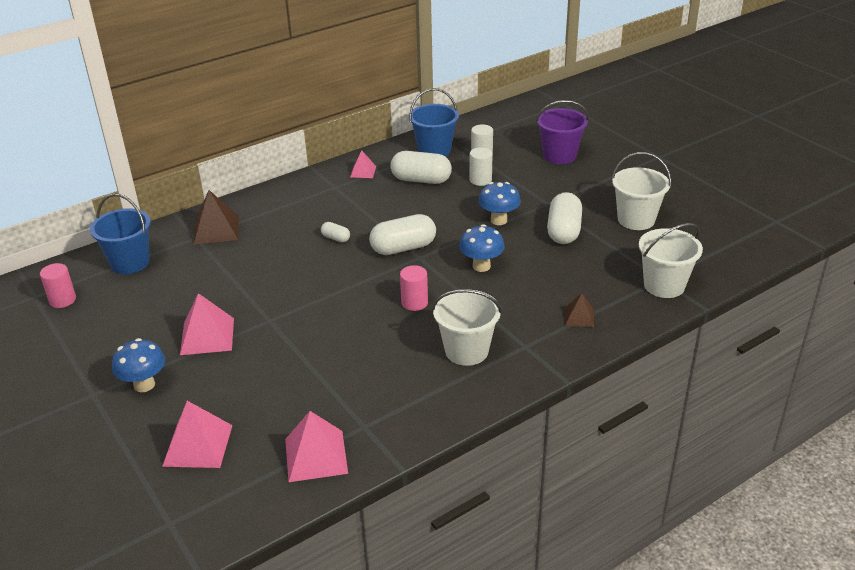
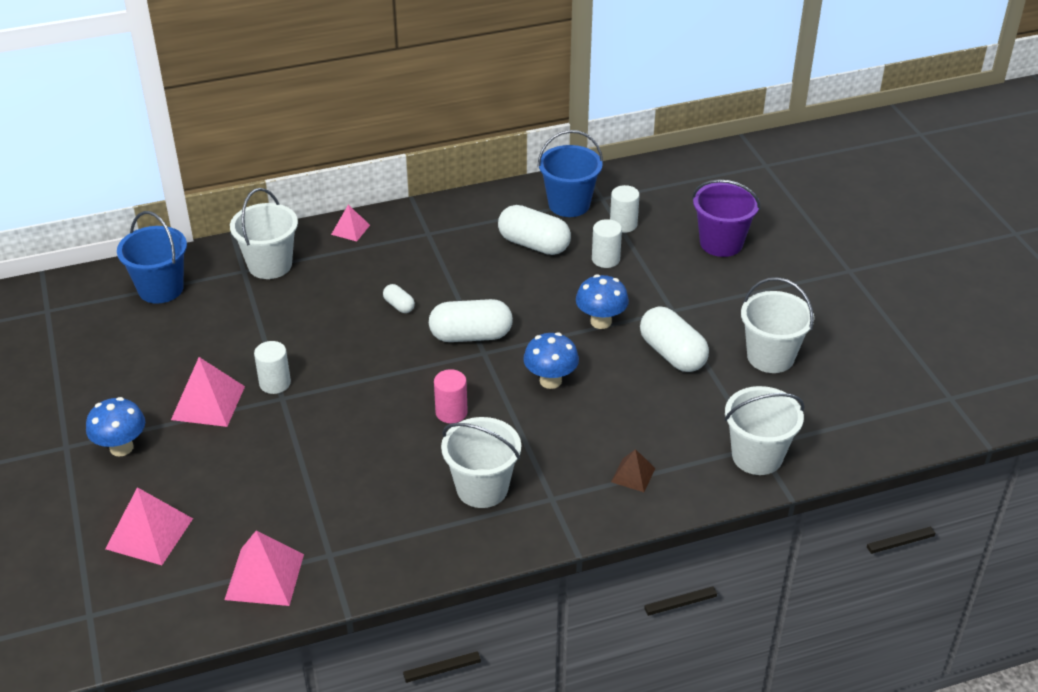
camera: 15 degrees right, 5 degrees up
(62, 300) = (74, 322): pink cylinder -> none
(216, 230) = (270, 265): brown pyramid -> white bucket
(258, 311) = (275, 383): none -> white cylinder
(363, 171) = (470, 218): pink pyramid -> pink pyramid (350, 229)
(563, 231) = (672, 354): white capsule -> white capsule turned 60 degrees counterclockwise

